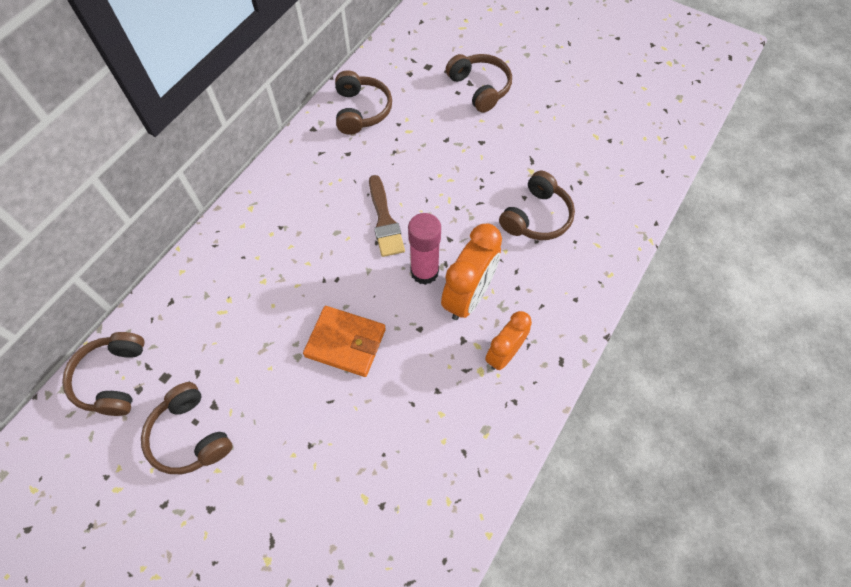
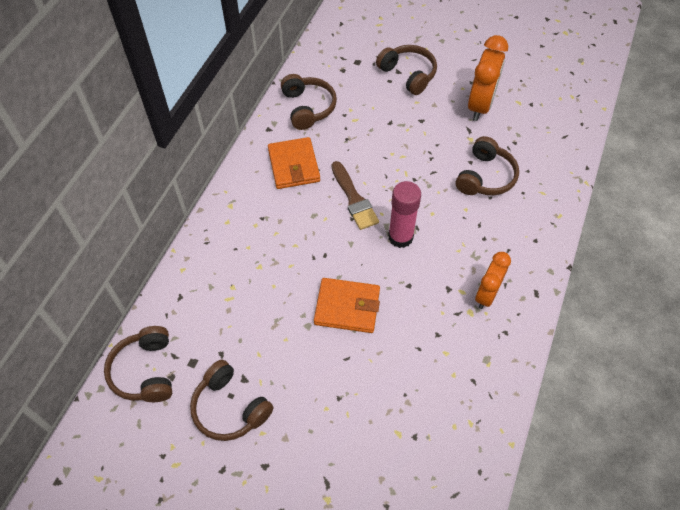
camera: 10 degrees left, 5 degrees down
(329, 173) = (293, 165): none -> orange wallet
(468, 296) = (444, 252): orange clock -> orange clock (480, 105)

